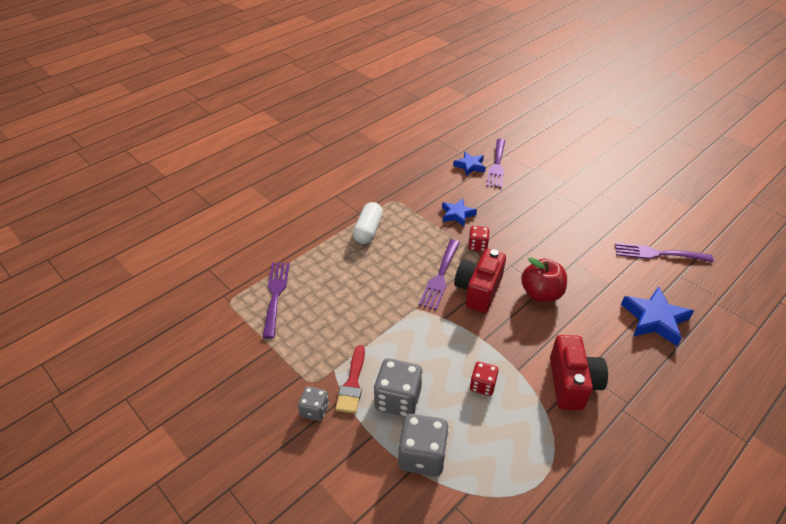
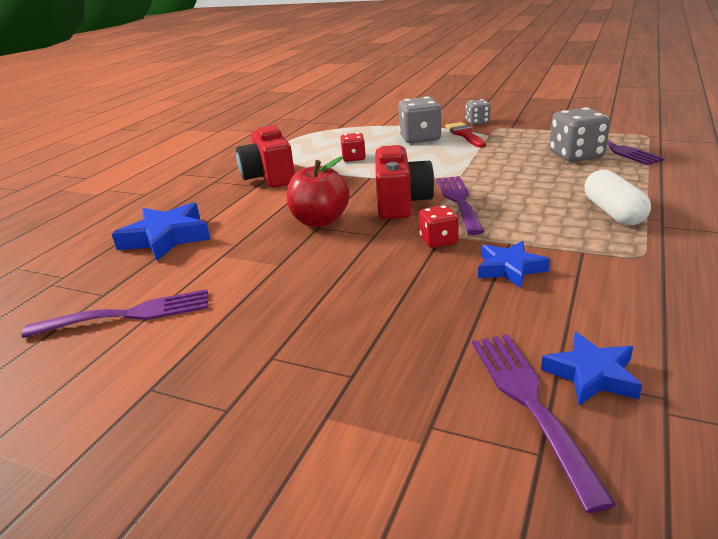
camera: 160 degrees right, 15 degrees down
(422, 456) = (379, 129): grey dice -> grey dice (576, 155)

